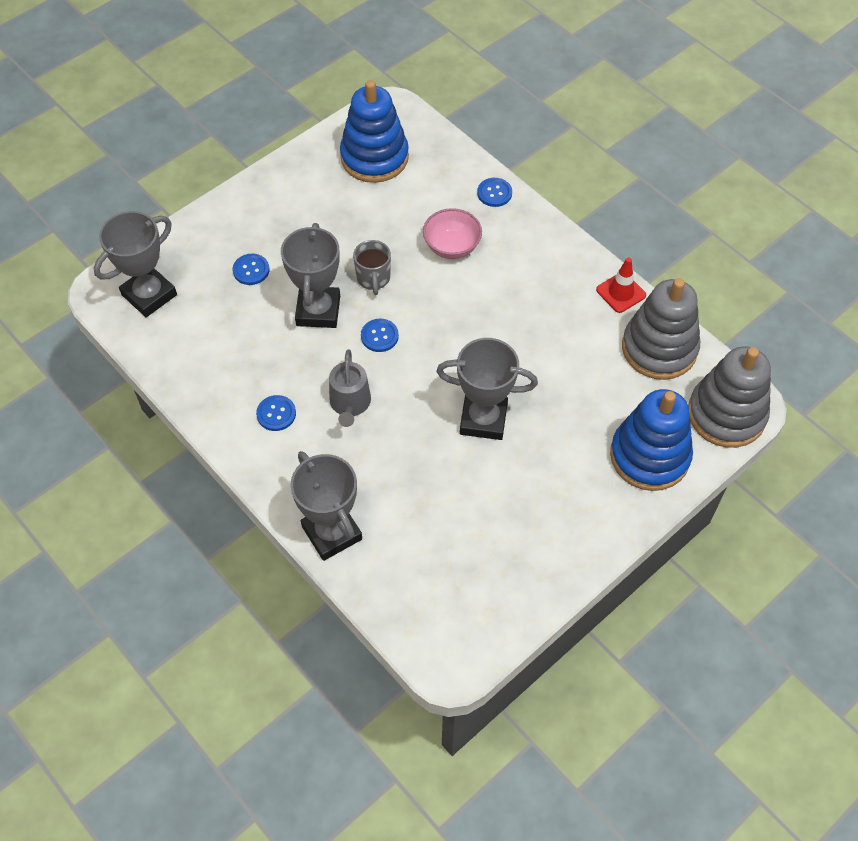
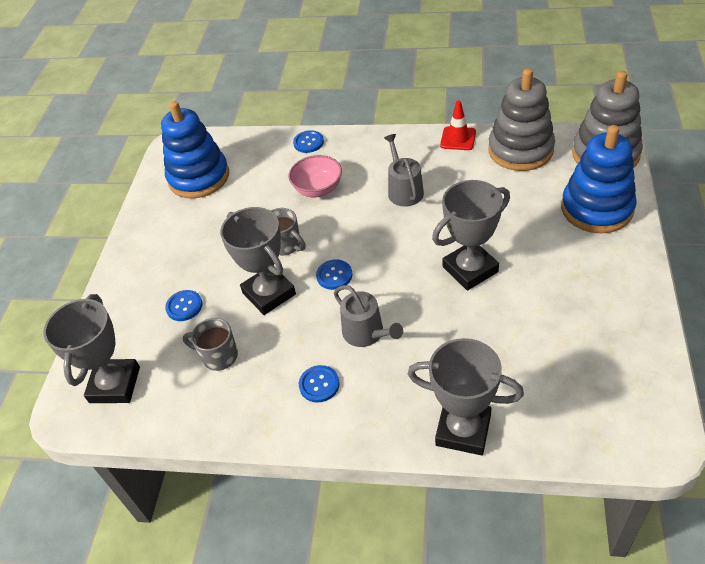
camera: 35 degrees left, 10 degrees down
(234, 332) = (219, 356): none -> grey mug
(517, 305) = (404, 190): none -> grey watering can

